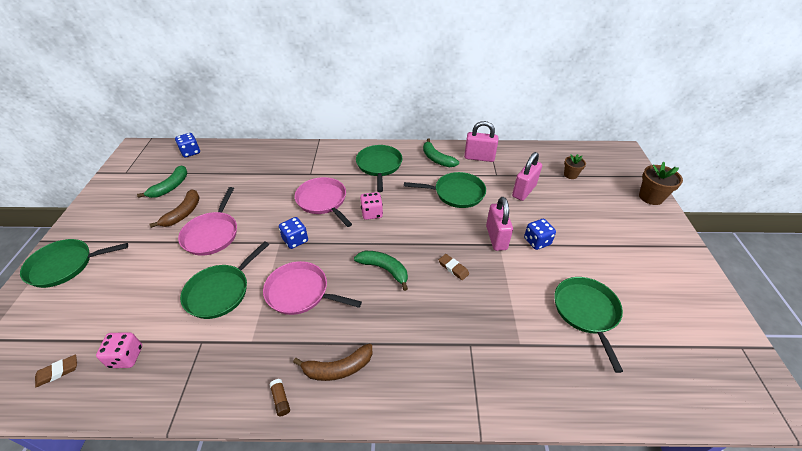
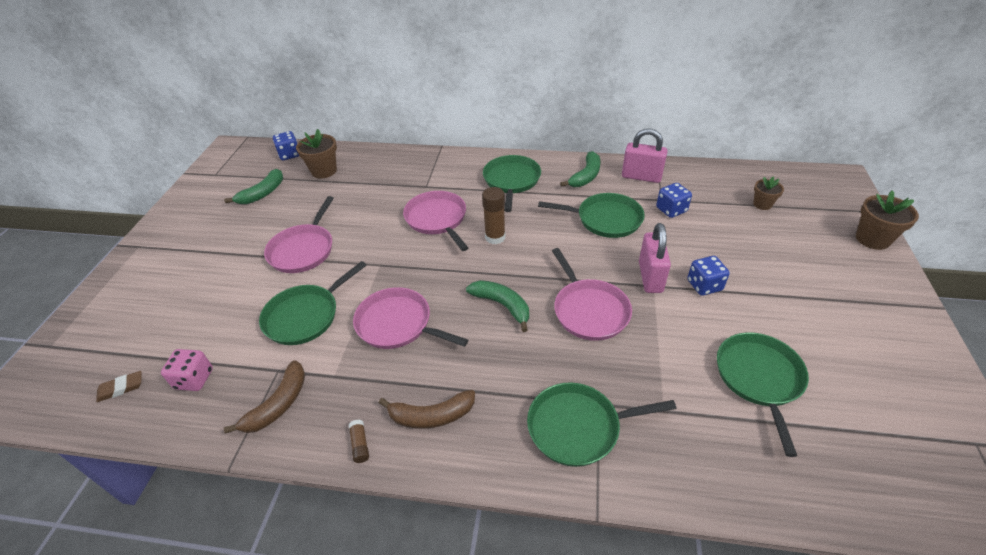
camera: 10 degrees right, 0 degrees up
(65, 266) = (139, 274): green pan -> green pan (578, 427)
(183, 213) = (274, 224): brown banana -> brown banana (278, 404)
(222, 165) = (324, 171): none -> brown flower pot
(295, 240) = (399, 263): blue dice -> blue dice (671, 210)
(372, 213) = (495, 237): pink dice -> brown glue stick
(437, 159) = (586, 176): green banana -> green banana turned 120 degrees counterclockwise
(453, 268) = (589, 310): brown eraser -> pink pan
(524, 191) = (695, 221): pink padlock -> none

